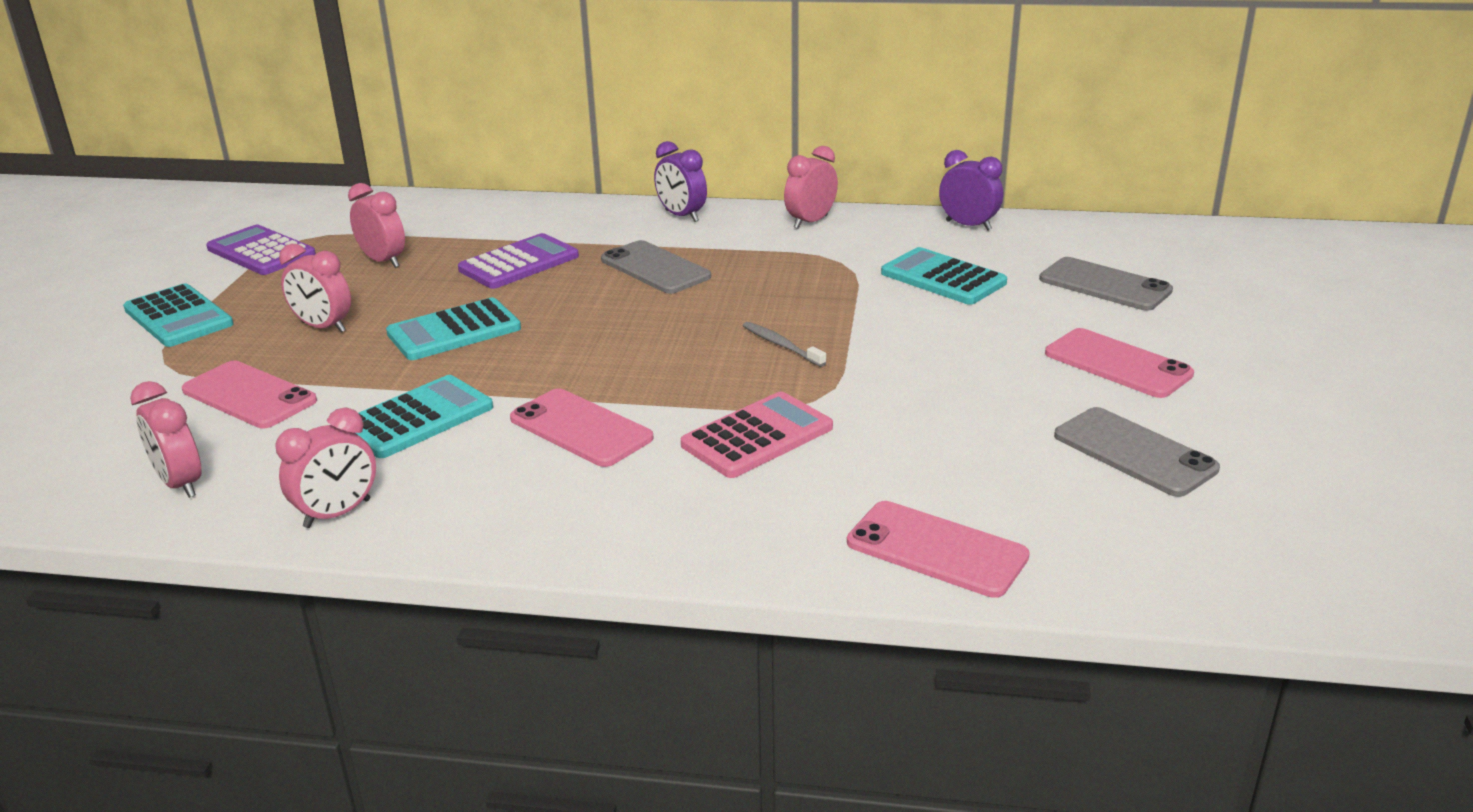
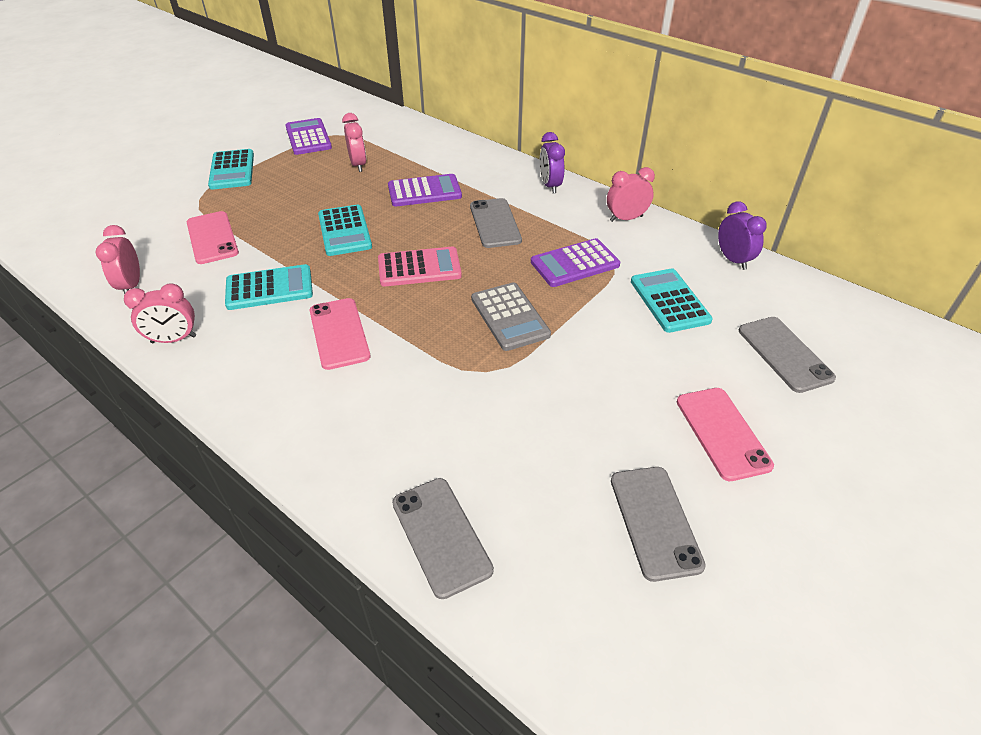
camera: 30 degrees right, 15 degrees up
(323, 327) = (287, 203): pink clock -> none
(454, 331) = (345, 231): turquoise calculator -> turquoise calculator turned 105 degrees counterclockwise
(757, 436) = (426, 385): pink calculator -> pink calculator (419, 267)
(781, 345) = (510, 317): grey toothbrush -> grey calculator
(800, 277) = (575, 264): none -> purple calculator
(936, 549) = (441, 536): pink phone -> grey phone

